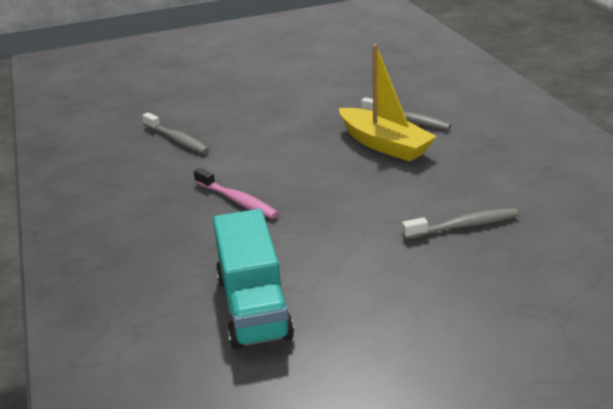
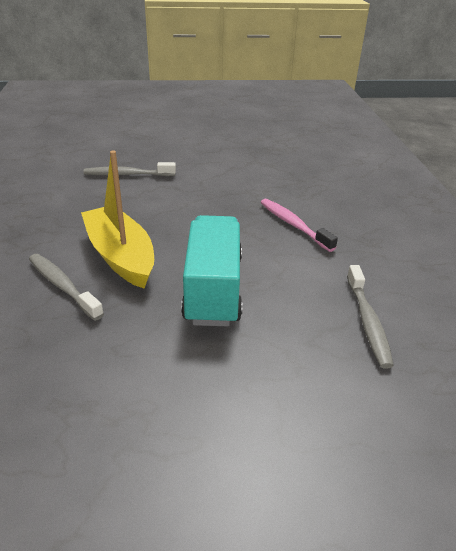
camera: 170 degrees left, 5 degrees up
(177, 140) = (367, 322): grey toothbrush -> grey toothbrush turned 150 degrees counterclockwise
(253, 306) = (290, 159): turquoise truck -> turquoise truck (213, 289)

